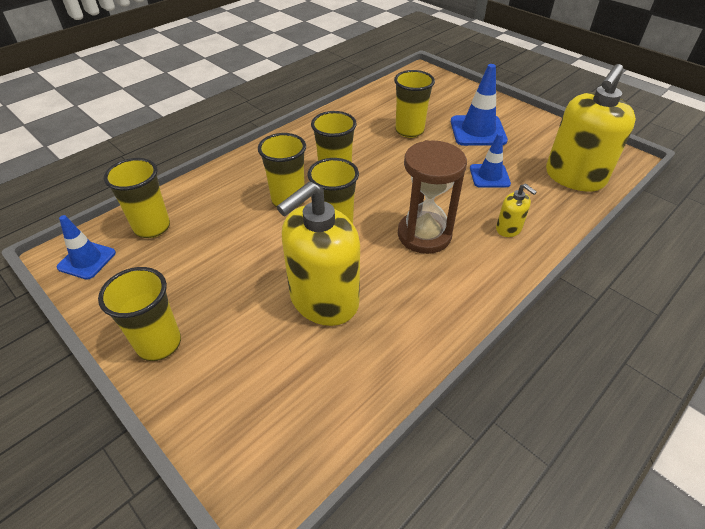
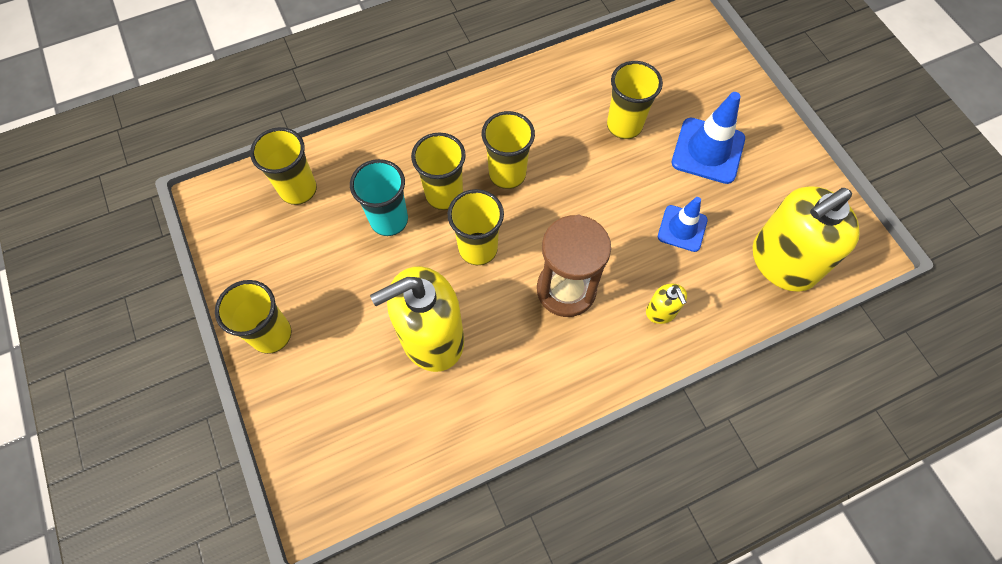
camera: 20 degrees right, 20 degrees up
(87, 260) = (229, 213): blue traffic cone -> none
(246, 228) = (389, 220): none -> turquoise cup

